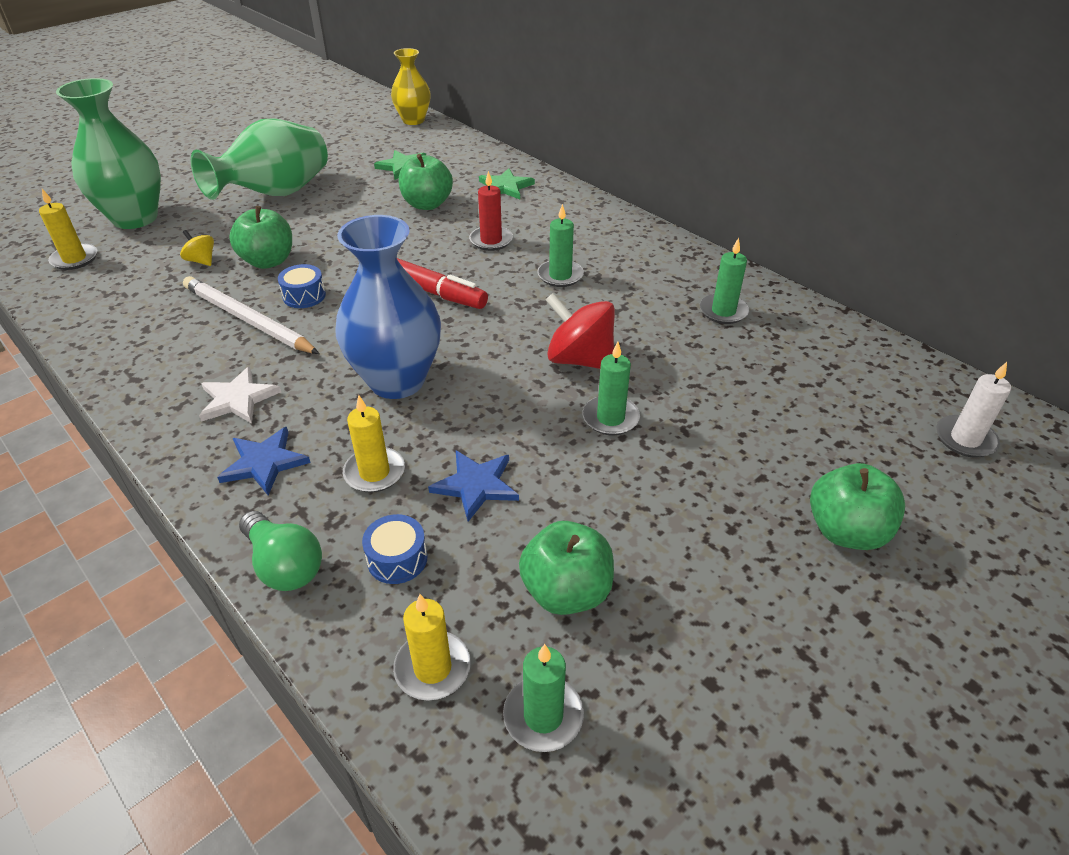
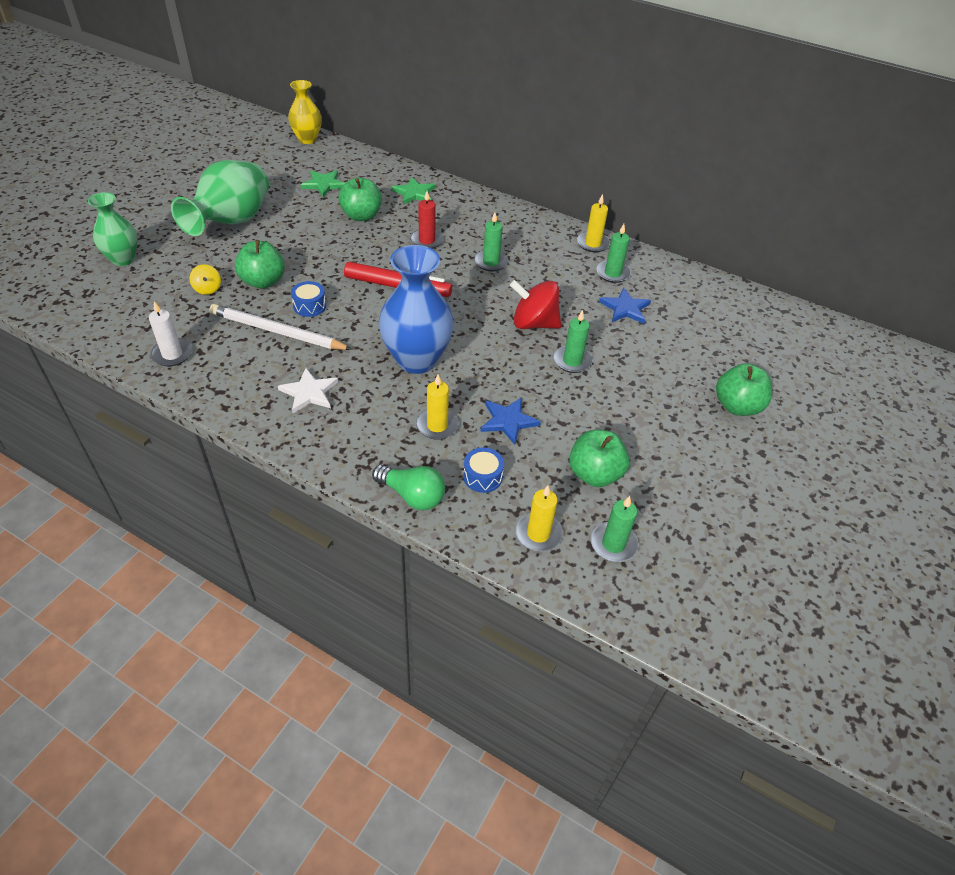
camera: 20 degrees left, 5 degrees up
(75, 259) = (96, 302): yellow candle -> yellow candle (592, 244)
(135, 218) = (123, 259): green vase -> green vase, size x0.62
(201, 261) = (207, 289): yellow spinning top -> yellow spinning top turned 135 degrees counterclockwise
(264, 463) = (357, 433): blue star -> blue star (625, 308)
(965, 439) = (784, 337): white candle -> white candle (172, 354)

